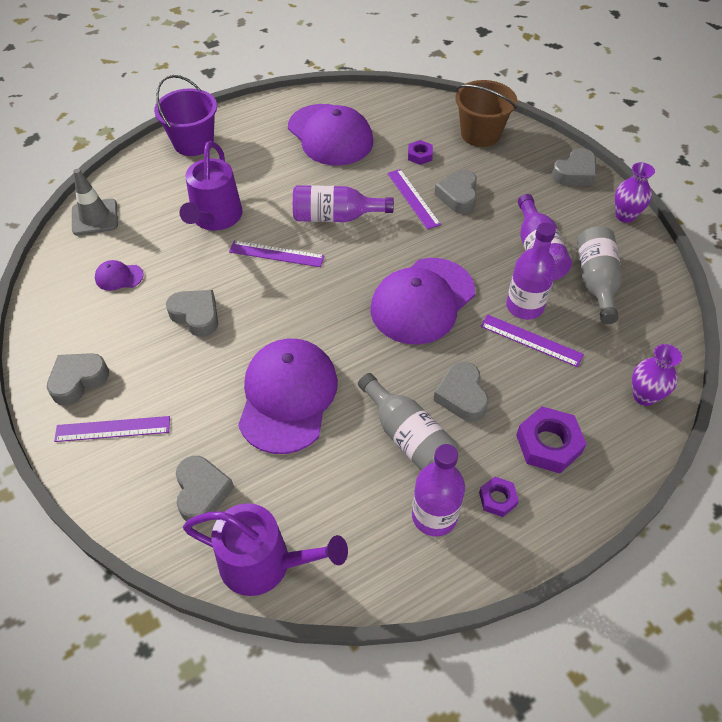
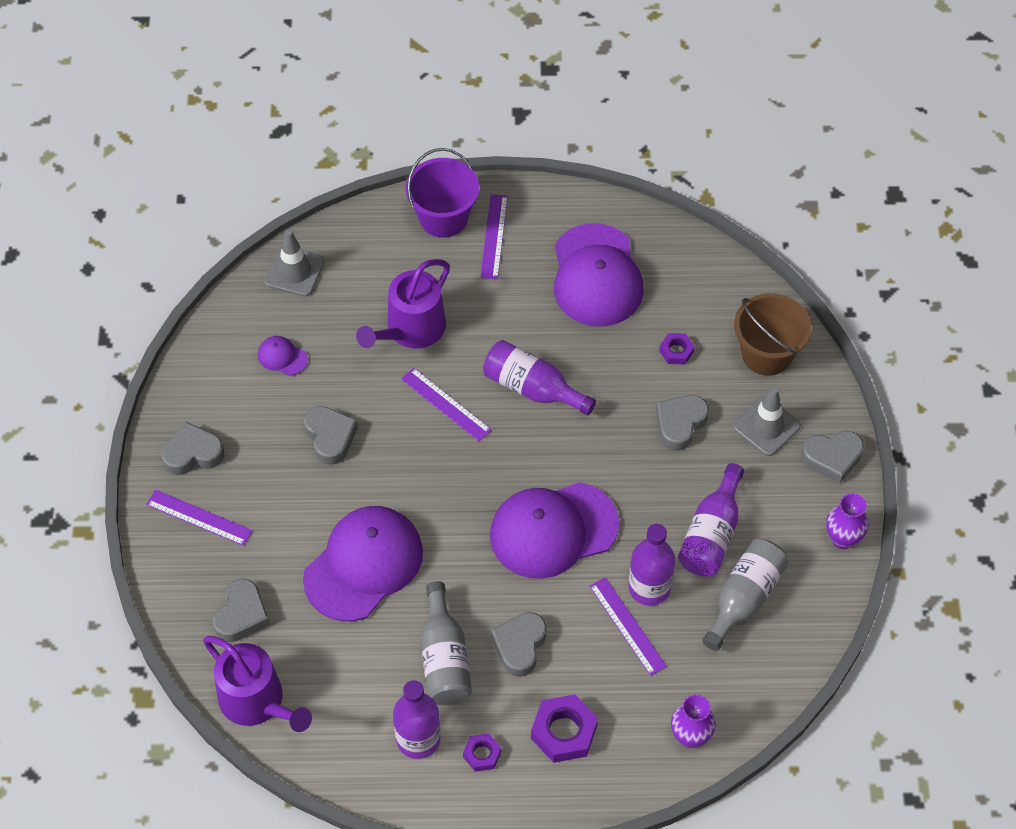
camera: 30 degrees right, 5 degrees up
(413, 198) = (629, 404): purple ruler -> purple ruler (494, 236)
(516, 173) = (766, 426): none -> grey traffic cone

